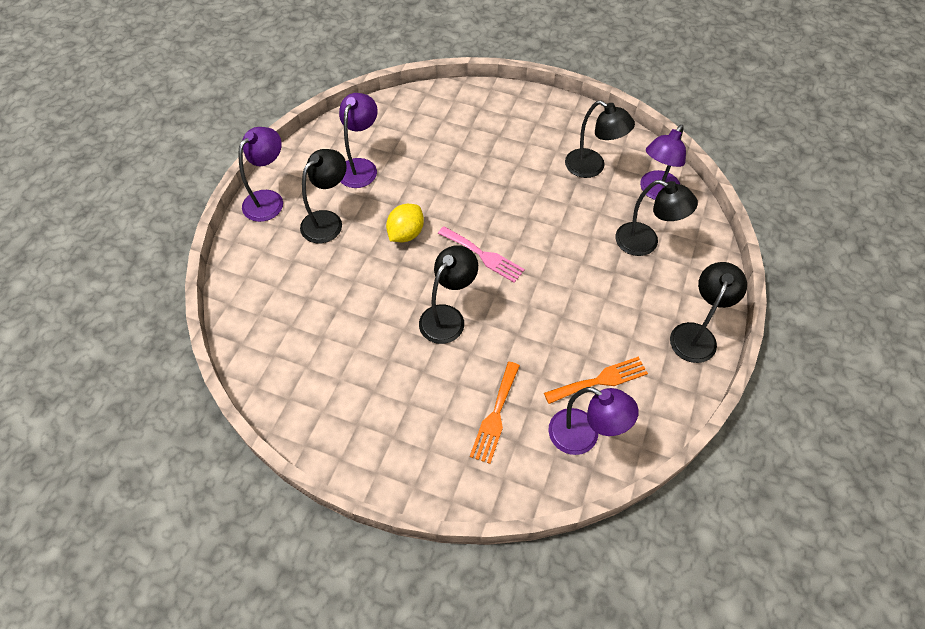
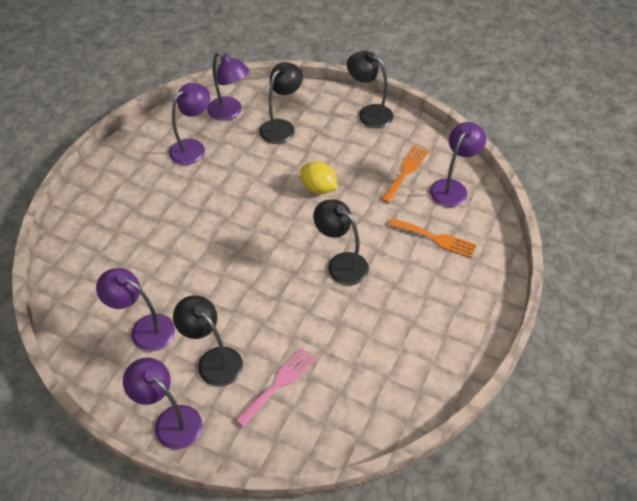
camera: 85 degrees left, 5 degrees down
(406, 234) = (243, 291): yellow lemon -> yellow lemon (318, 188)
(483, 256) = (278, 233): pink fork -> pink fork (279, 383)
(592, 167) = (193, 147): black lamp -> purple lamp
(600, 380) = (406, 172): orange fork -> orange fork turned 45 degrees clockwise

